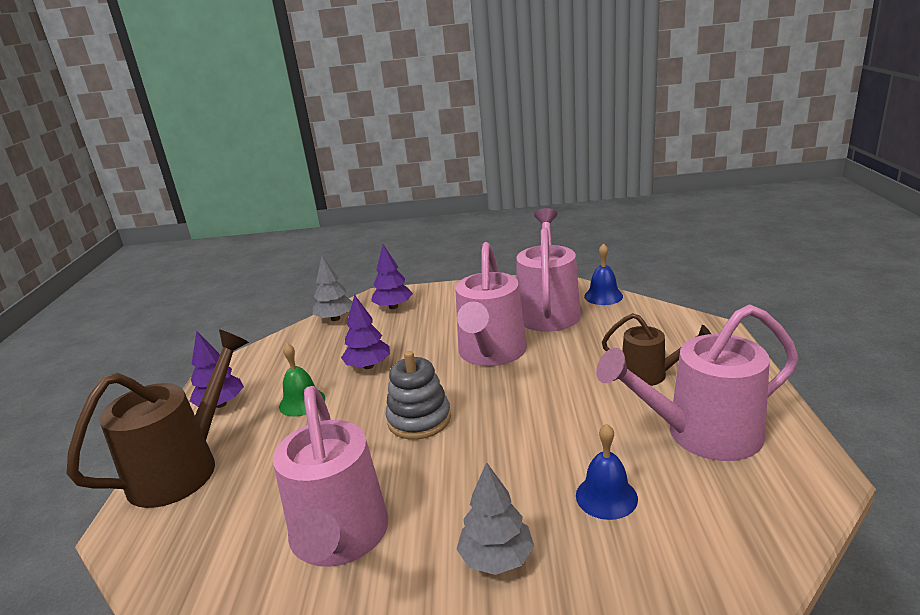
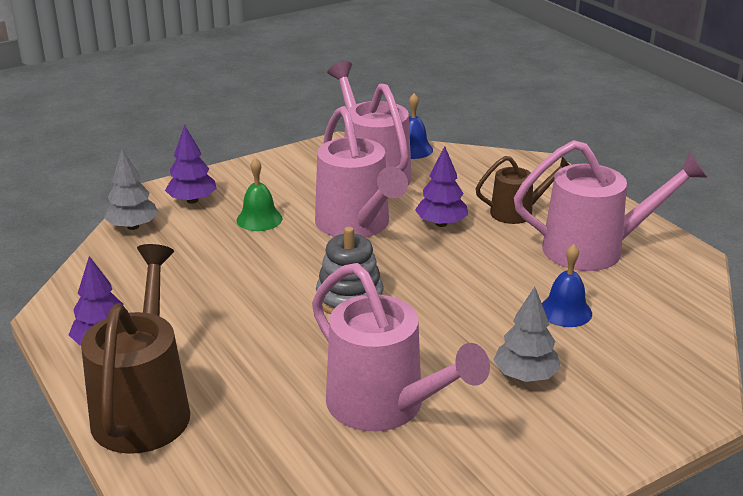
camera: 35 degrees left, 5 degrees up
(302, 402) = (204, 316): green bell -> green bell (259, 219)
(368, 366) = (237, 265): purple tree -> purple tree (441, 223)
(701, 435) = (595, 249): pink watering can -> pink watering can turned 135 degrees counterclockwise

